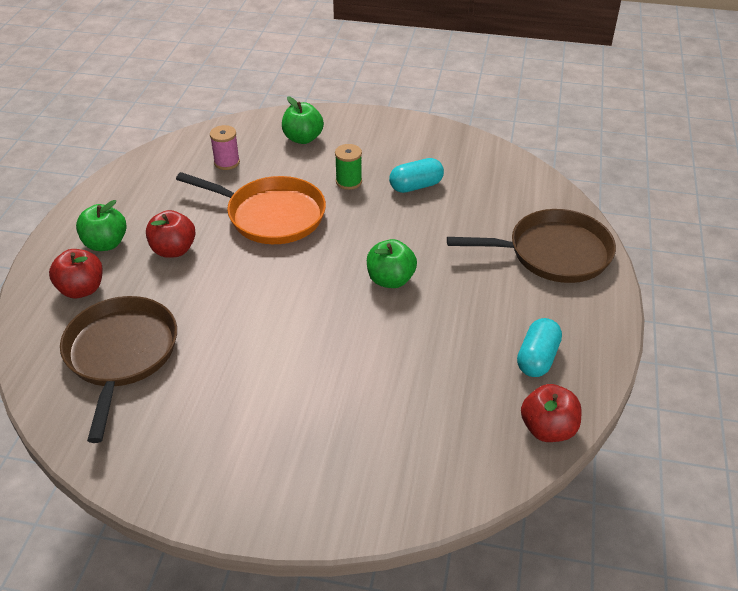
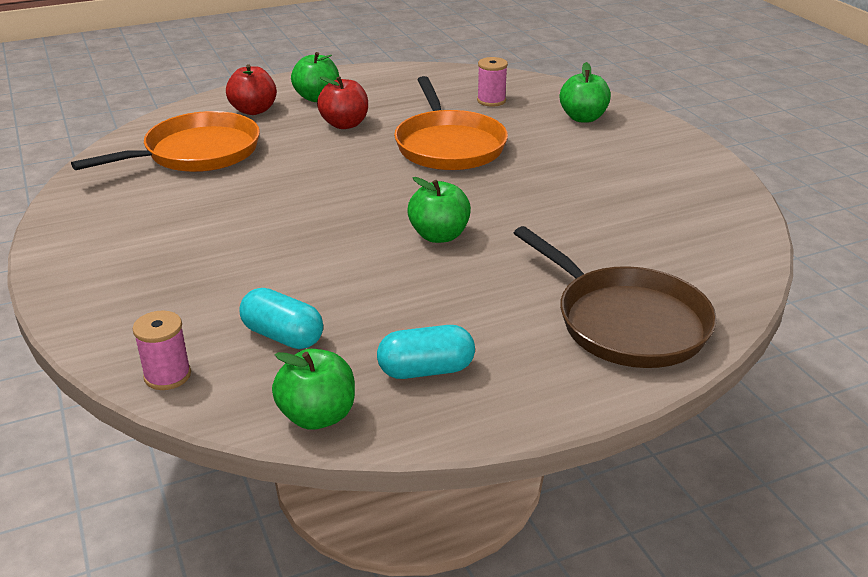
camera: 55 degrees right, 10 degrees down
(121, 354) = (197, 153): brown pan -> orange pan
(348, 182) = (555, 162): green spool -> none
(416, 186) = (607, 197): turquoise capsule -> turquoise capsule (283, 336)
(447, 491) = (167, 375): none -> pink spool
(548, 429) = (317, 416): red apple -> green apple

